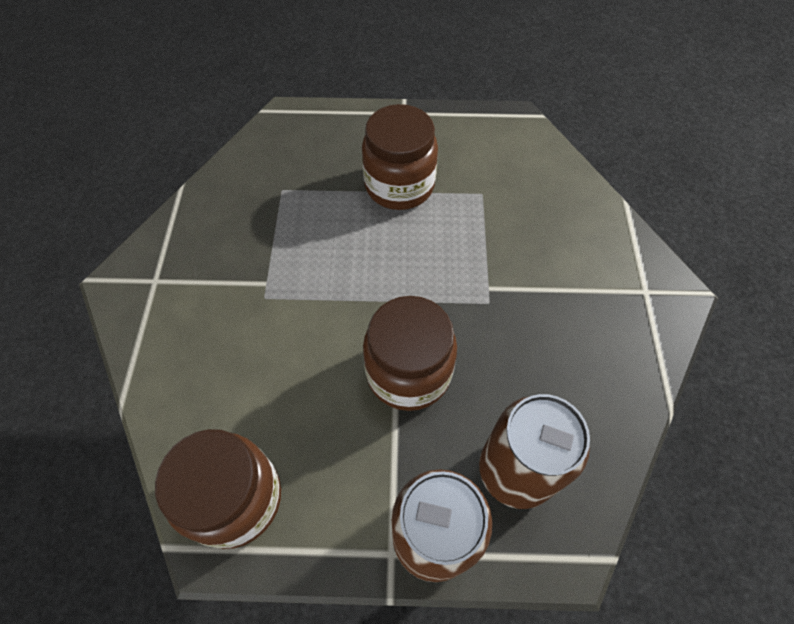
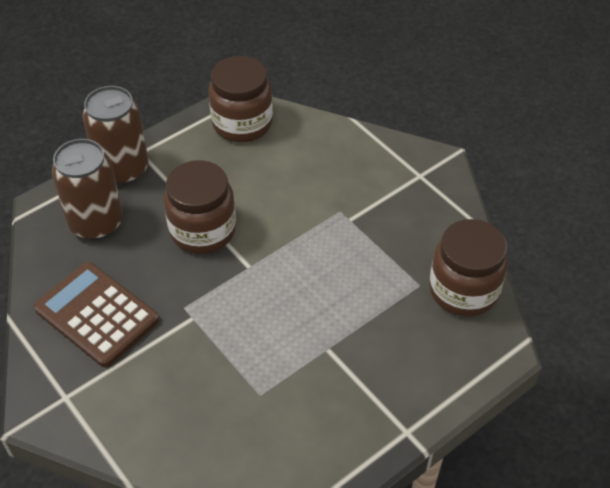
camera: 140 degrees right, 10 degrees down
(399, 185) = (334, 352): brown jar -> brown jar (463, 290)
(577, 351) = (96, 314): none -> brown calculator

